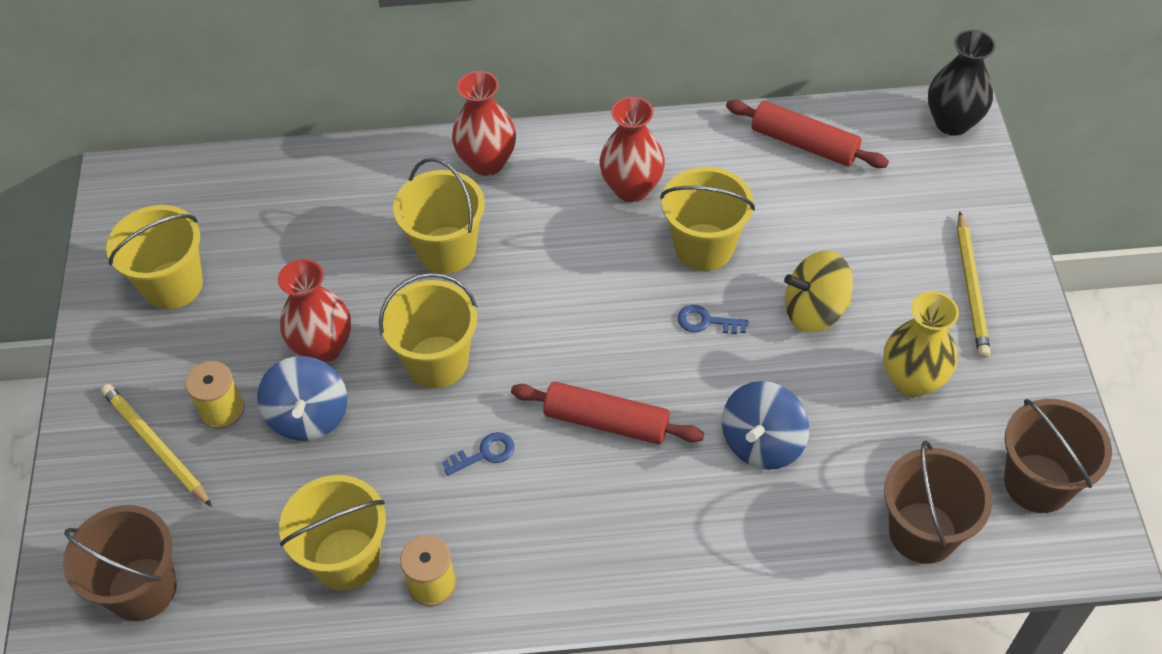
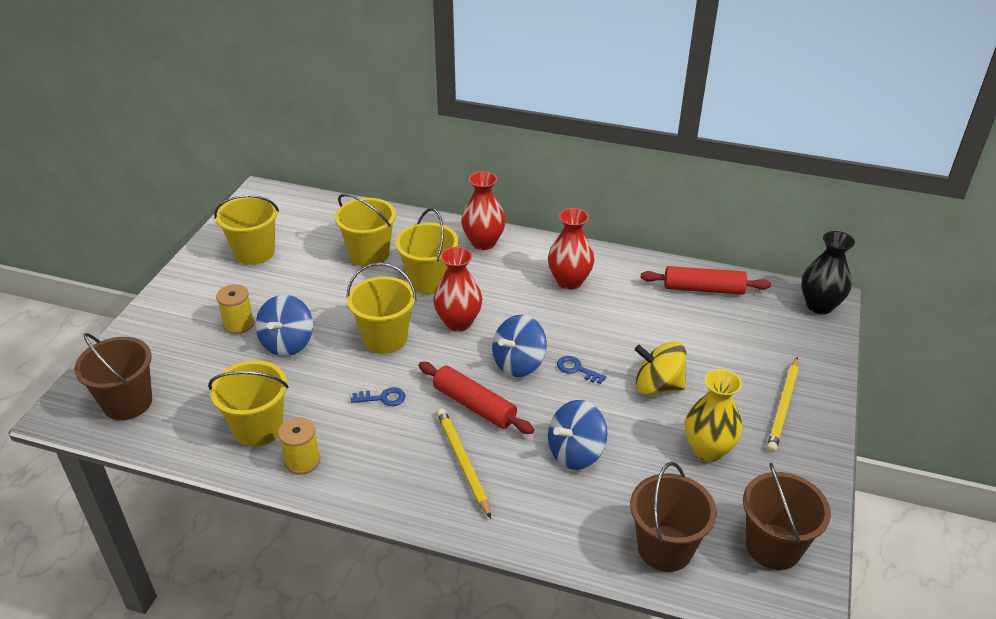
camera: 20 degrees right, 15 degrees down
(155, 446) = (188, 330): yellow pencil -> yellow pencil (462, 462)
(323, 347) = (320, 310): red vase -> red vase (458, 322)
(630, 339) = (518, 363): none -> blue spinning top
(704, 247) = (599, 327): yellow bucket -> yellow bucket (369, 254)
(804, 143) = (703, 289): red rolling pin -> red rolling pin turned 45 degrees counterclockwise

